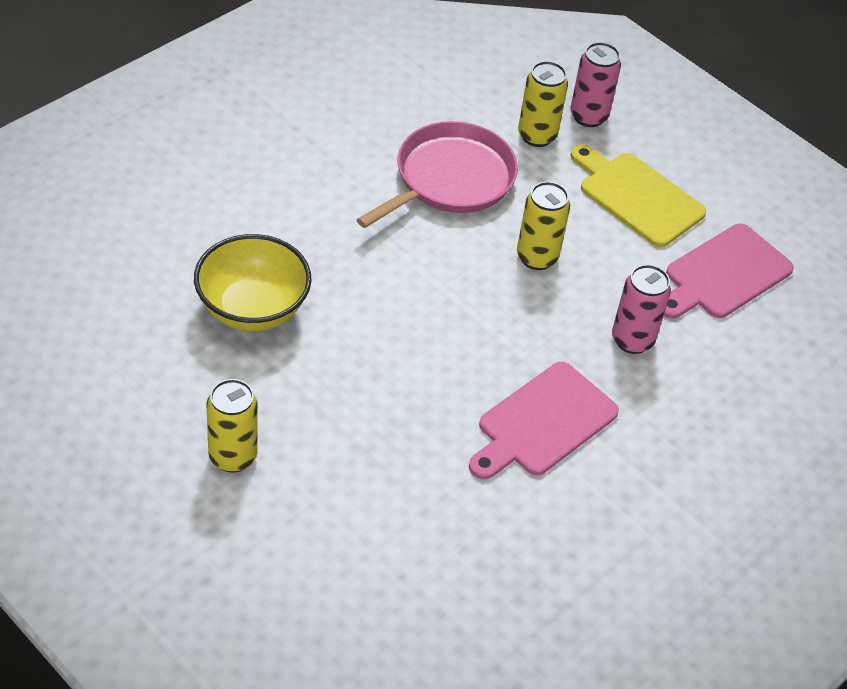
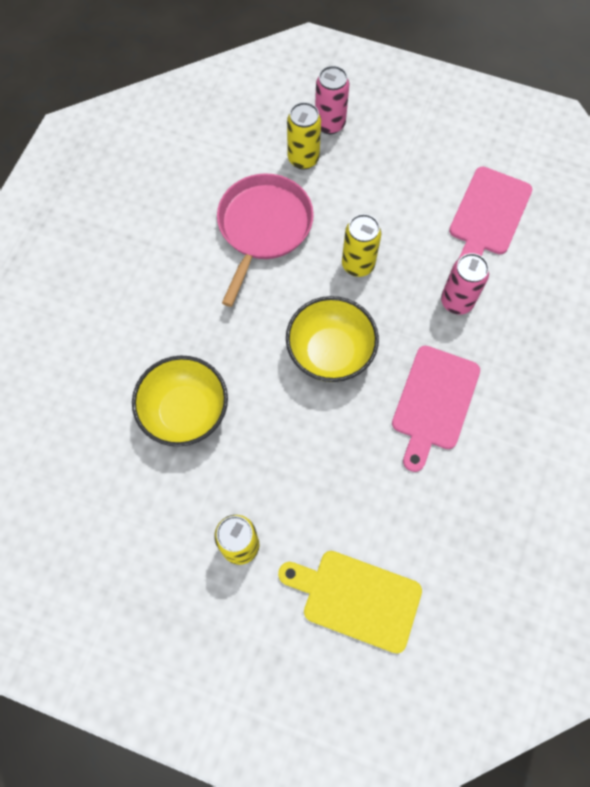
camera: 20 degrees left, 20 degrees up
(451, 325) = (330, 353): none -> yellow bowl
(637, 196) = (398, 177): yellow cutting board -> yellow cutting board (356, 598)

